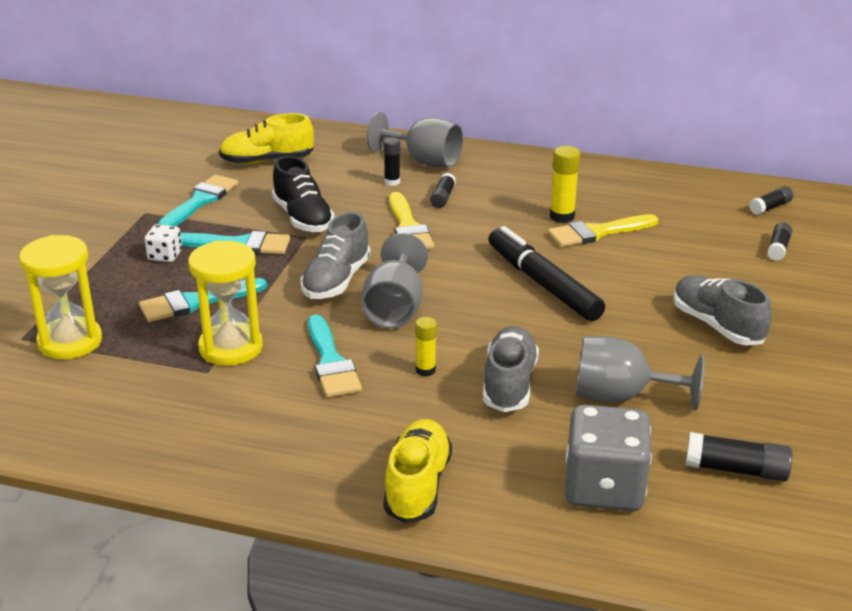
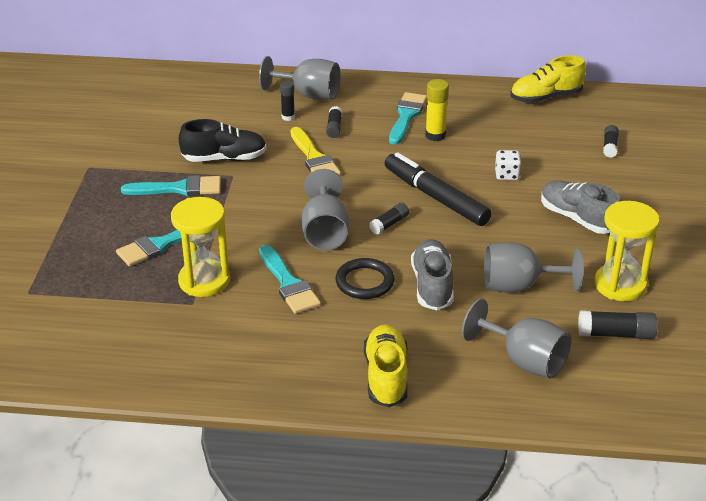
camera: 10 degrees left, 5 degrees up
(70, 342) = (70, 291): yellow hourglass -> yellow hourglass (620, 285)
(165, 256) = (120, 205): white dice -> white dice (507, 175)
(200, 201) = (132, 151): turquoise brush -> turquoise brush (406, 116)
(267, 161) = (176, 107): yellow shoe -> yellow shoe (546, 97)
(303, 218) = (224, 158): black shoe -> black shoe turned 60 degrees counterclockwise
(336, 281) = (270, 212): grey shoe -> none
(425, 370) = (364, 282): yellow glue stick -> black ring
(597, 232) = (467, 147): yellow brush -> none
(604, 488) = (524, 360): grey dice -> grey goblet
(770, 207) = (596, 110): black glue stick -> black glue stick (389, 224)

